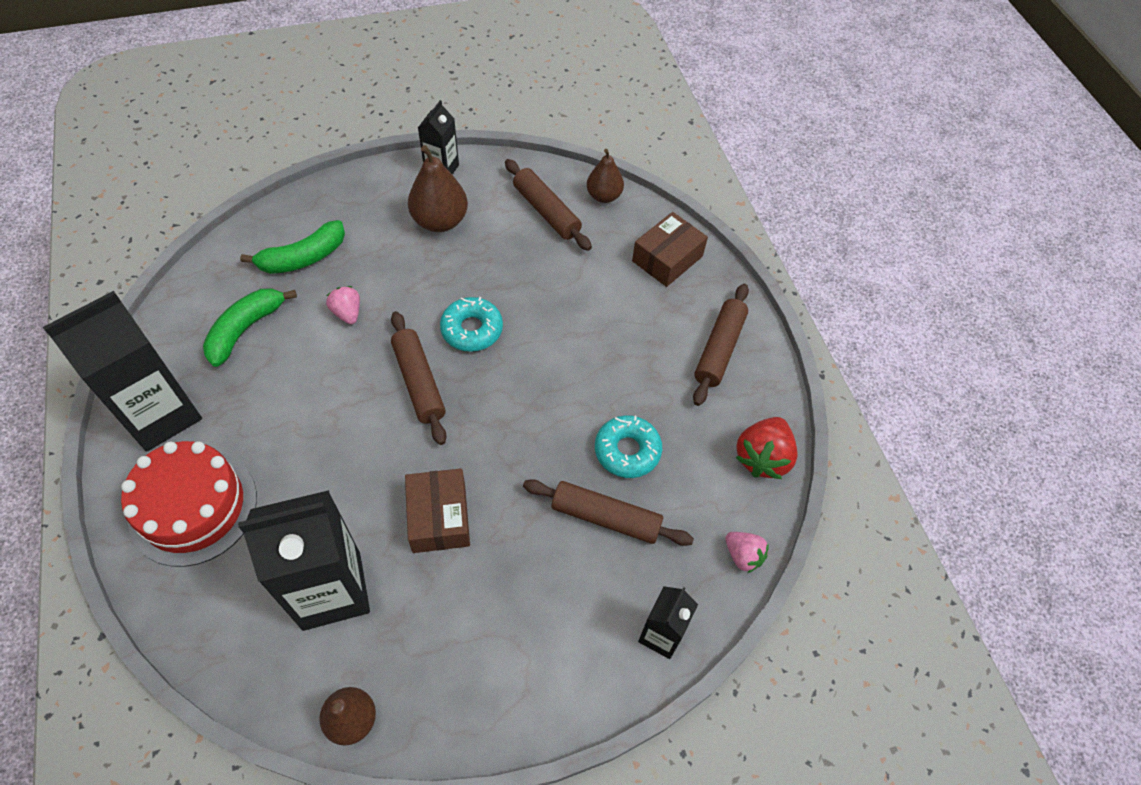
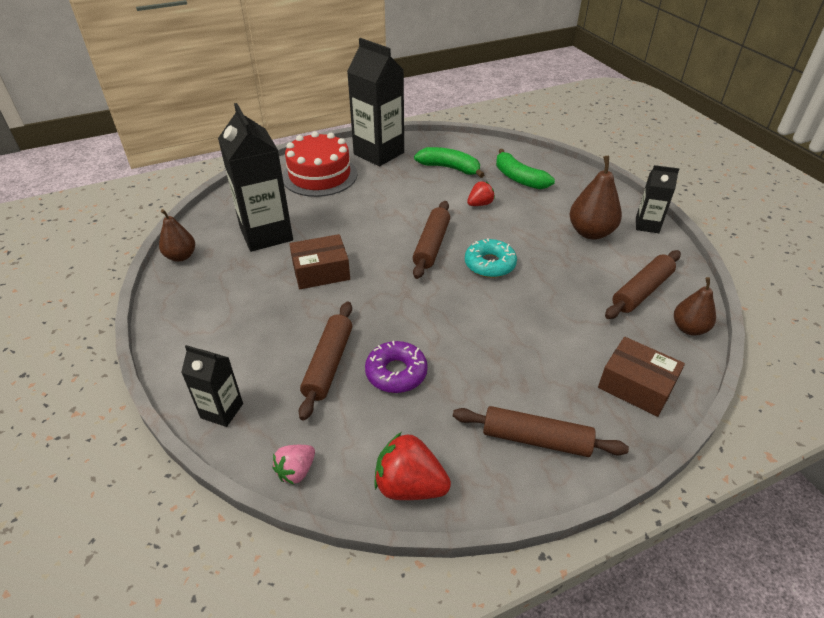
camera: 85 degrees right, 15 degrees down
(347, 313) = (480, 204): pink strawberry -> red strawberry
(419, 382) = (431, 245): brown rolling pin -> brown rolling pin turned 45 degrees counterclockwise
(627, 451) = (396, 373): turquoise donut -> purple donut

